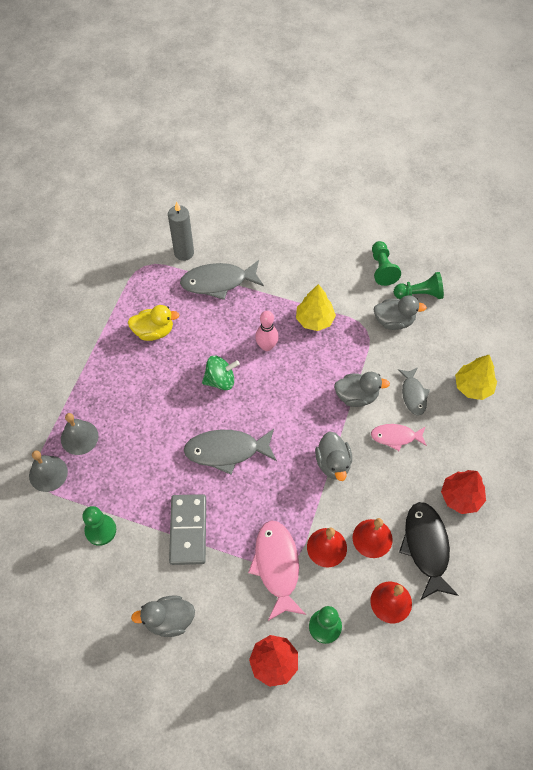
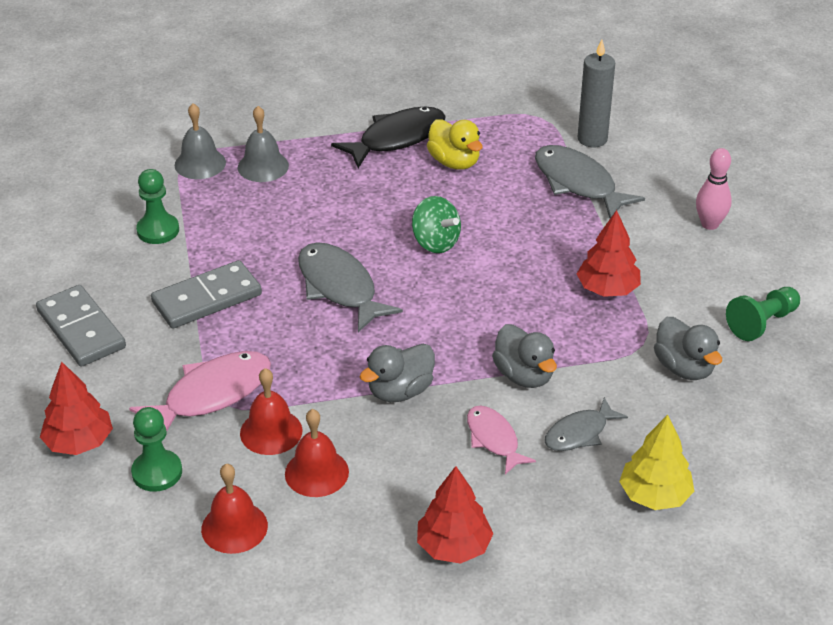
camera: 60 degrees right, 20 degrees down
(169, 620) = (81, 329): grey duck -> grey domino
(266, 346) = (523, 262): pink bowling pin -> pink bowling pin (709, 224)
(314, 320) = (607, 289): yellow tree -> red tree
(419, 294) = (759, 377): green pawn -> none
(426, 547) = (344, 535): black fish -> black fish (397, 138)

